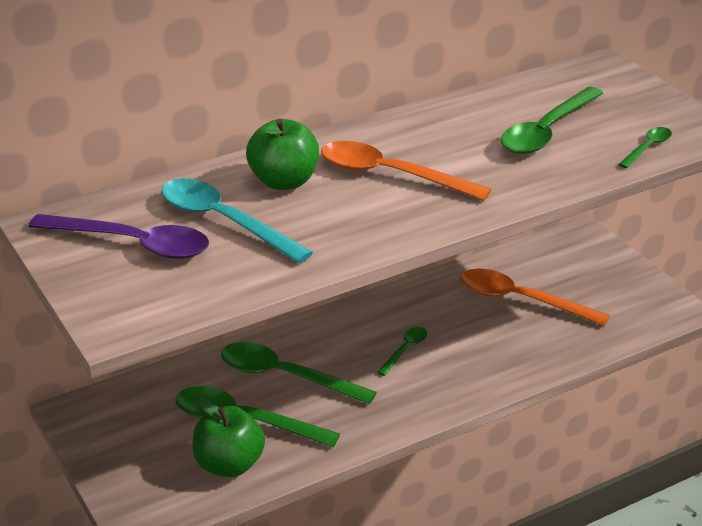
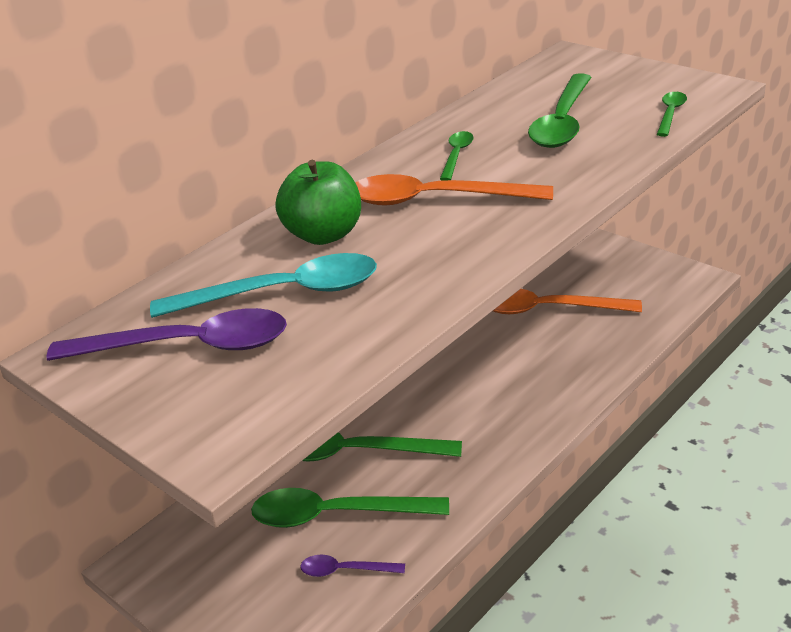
camera: 15 degrees left, 0 degrees up
(224, 222) = (282, 293): turquoise spoon -> turquoise spoon turned 150 degrees clockwise
(229, 464) = (345, 570): green apple -> purple spoon
(405, 350) = (464, 390): green spoon -> green spoon (456, 155)

